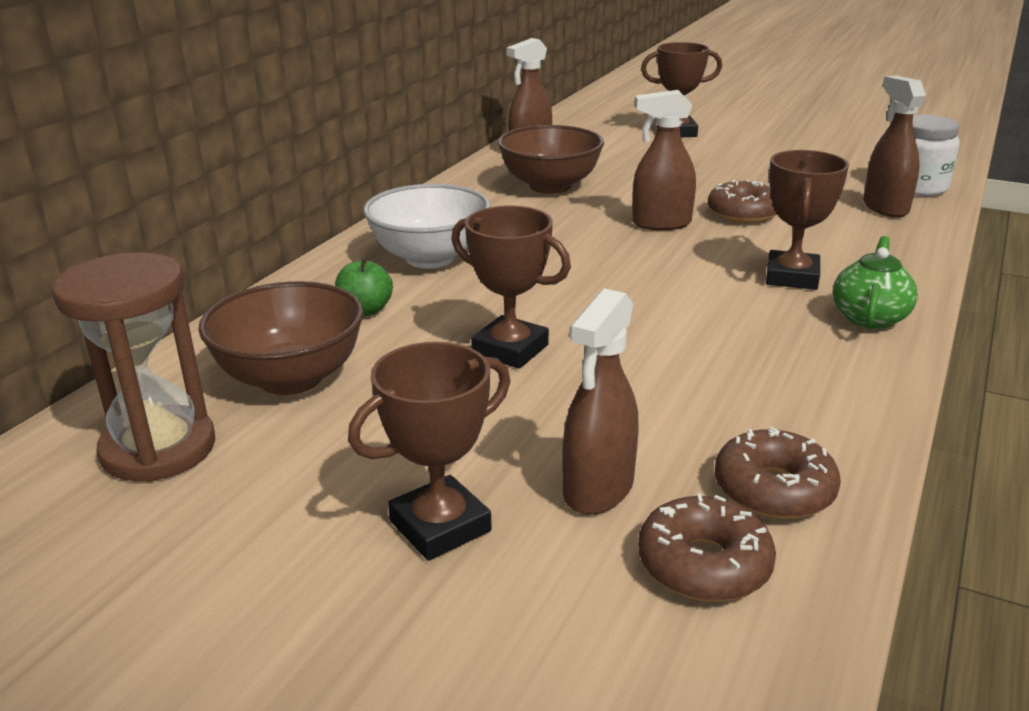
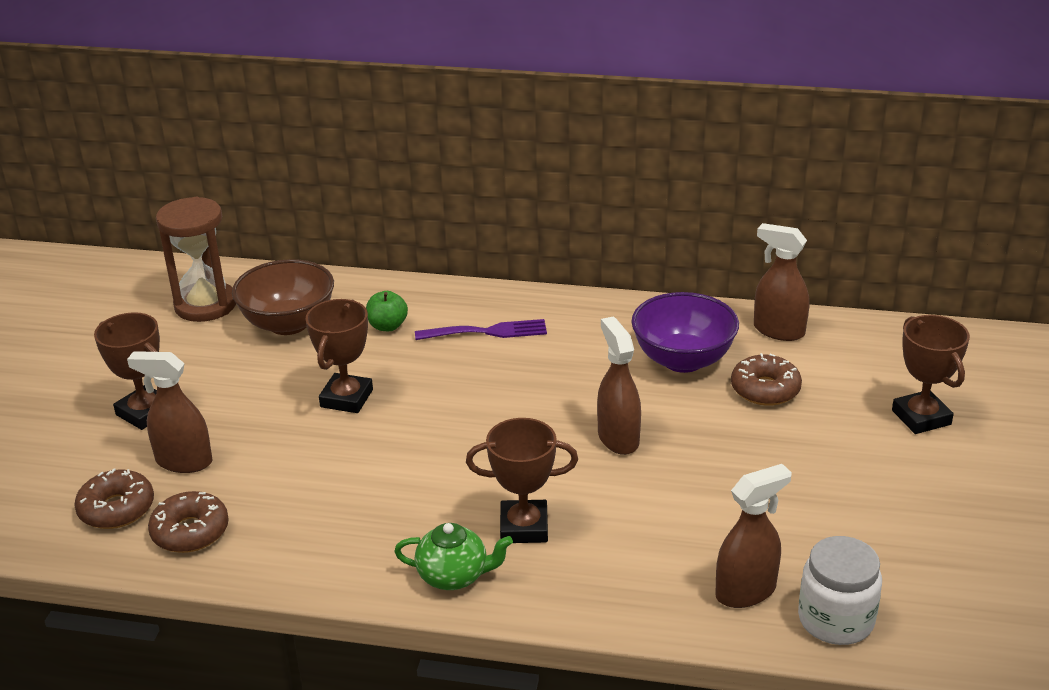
camera: 75 degrees right, 5 degrees up
(430, 258) = (487, 332): white bowl -> purple fork
(550, 186) = (683, 360): brown bowl -> purple bowl
(743, 213) = (672, 487): brown donut -> brown donut (765, 389)

